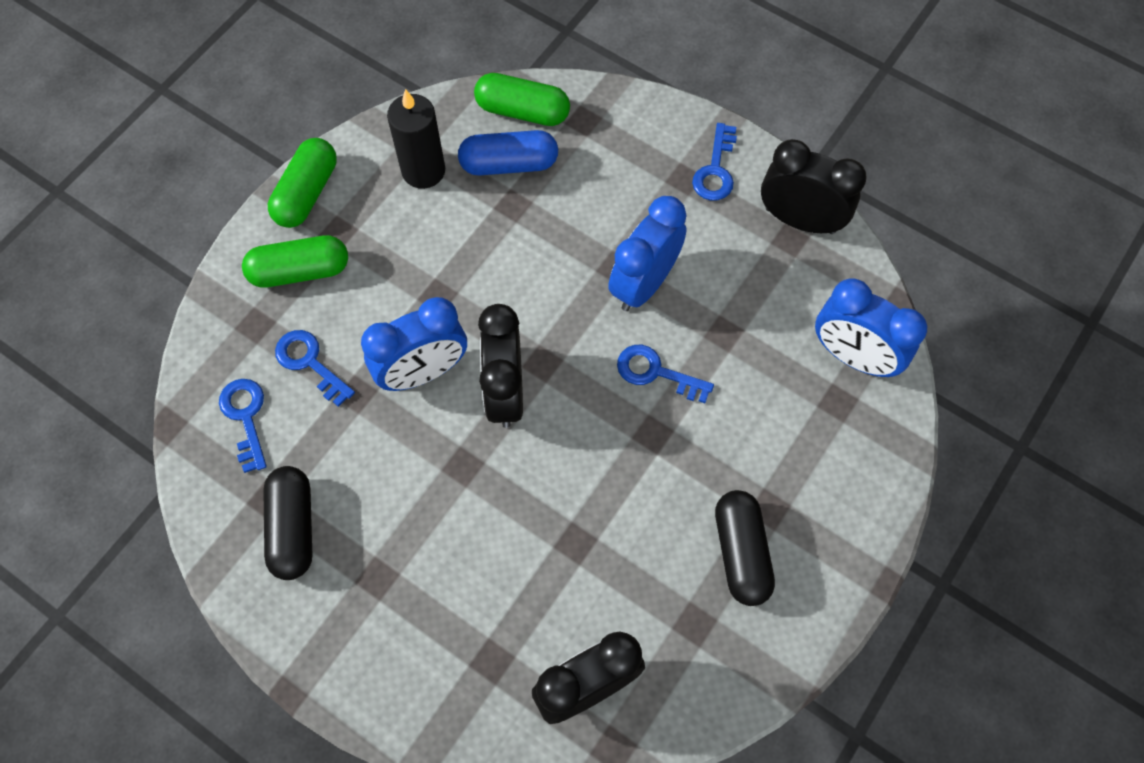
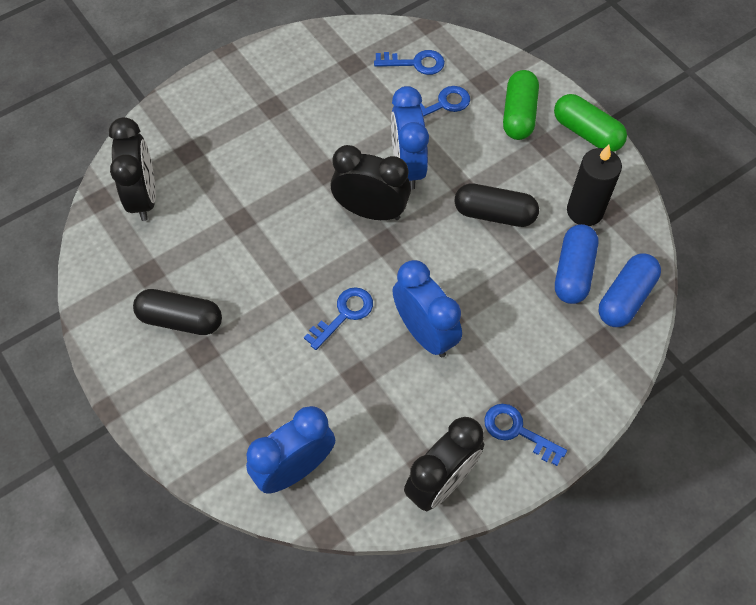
camera: 110 degrees right, 5 degrees down
(293, 528) = (326, 72): black capsule -> black capsule (494, 214)
(522, 111) = (625, 298): green capsule -> blue capsule

